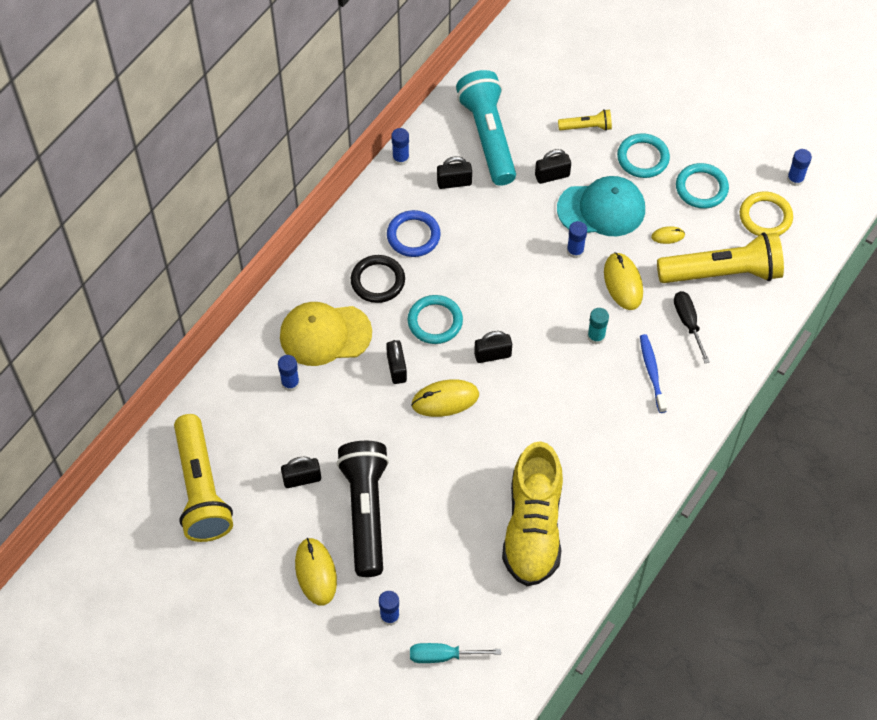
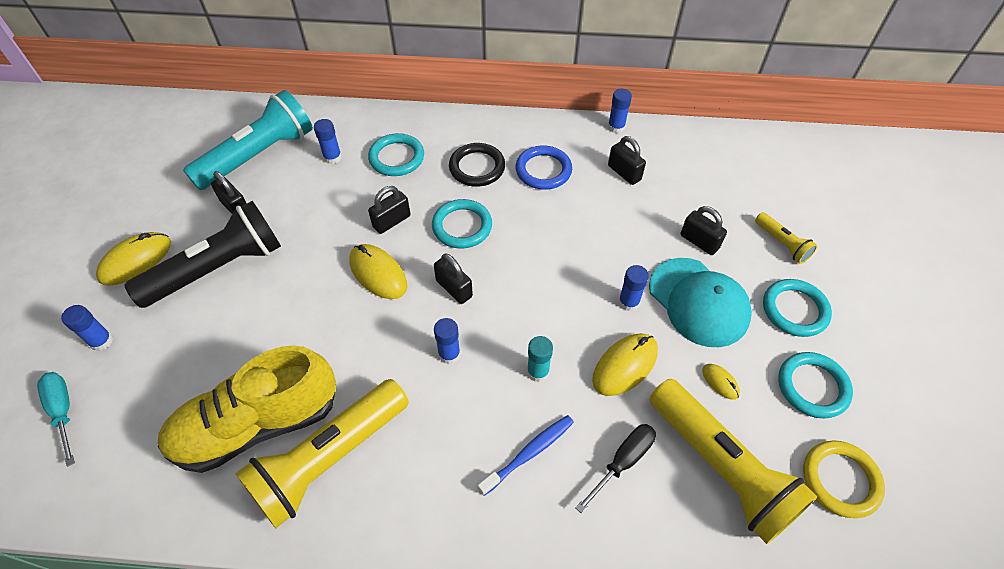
camera: 60 degrees right, 5 degrees down
(201, 489) = (196, 149): yellow flashlight -> yellow flashlight (329, 459)
(325, 334) = (396, 157): yellow cap -> turquoise ring
(488, 136) = (696, 174): turquoise flashlight -> turquoise flashlight (259, 155)
(795, 179) = (926, 490): blue glue stick -> blue glue stick (449, 354)

